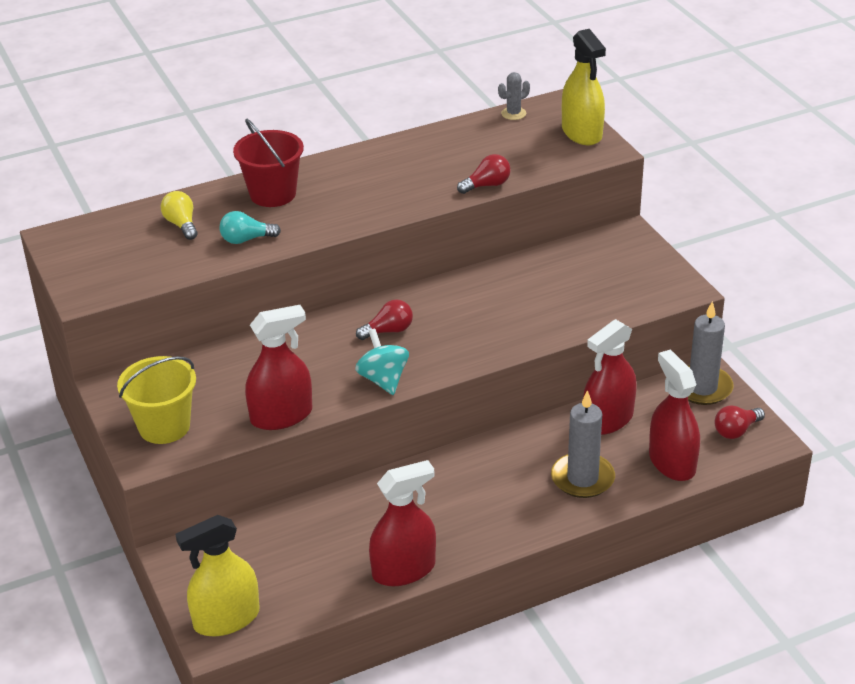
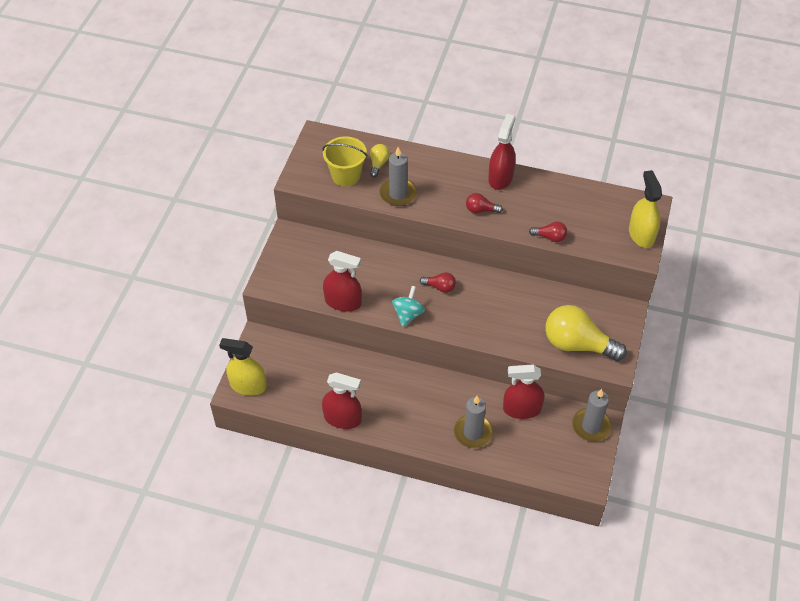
camera: 40 degrees right, 15 degrees up
(164, 426) = (289, 271): yellow bucket -> yellow bucket (346, 175)
(246, 239) = (398, 194): turquoise light bulb -> grey candle
(273, 194) = (439, 172): red bucket -> none
(513, 113) = (619, 196): grey cactus -> none
(582, 133) = (641, 234): yellow spray bottle -> yellow spray bottle turned 150 degrees clockwise
(618, 293) = (577, 344): none -> yellow light bulb
(672, 462) = (526, 457): red spray bottle -> red spray bottle (500, 178)
(736, 431) = (579, 464): red light bulb -> red light bulb (481, 210)

